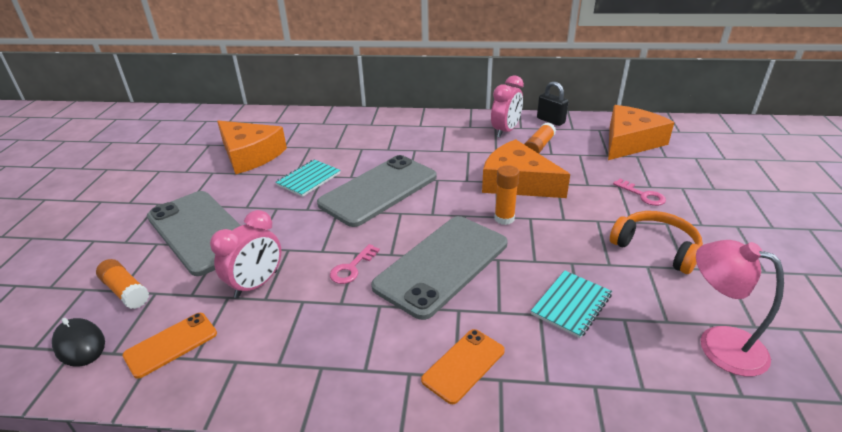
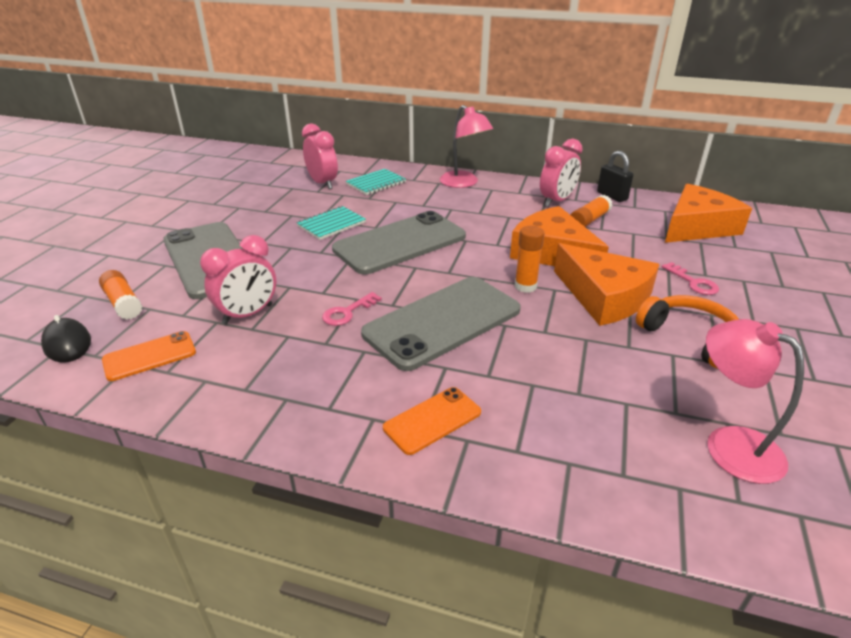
camera: 10 degrees right, 0 degrees up
(250, 155) = (281, 195): orange cheese -> orange cheese (604, 297)
(287, 138) = (322, 183): none -> pink clock
(418, 123) = (463, 183): none -> pink lamp
(571, 304) = (571, 380): turquoise notebook -> turquoise notebook (376, 183)

